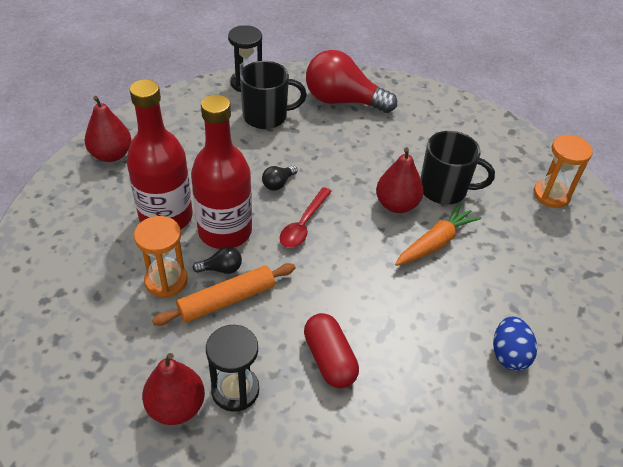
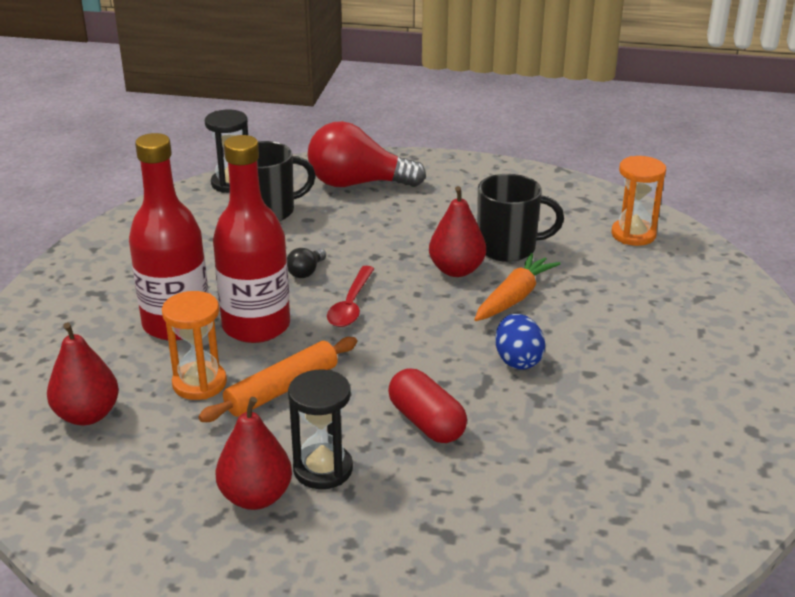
camera: 10 degrees left, 15 degrees down
(111, 155) = (83, 276): red pear -> red pear (87, 415)
(221, 269) = (264, 361): black light bulb -> none
(509, 354) = (632, 383): blue egg -> blue egg (517, 360)

